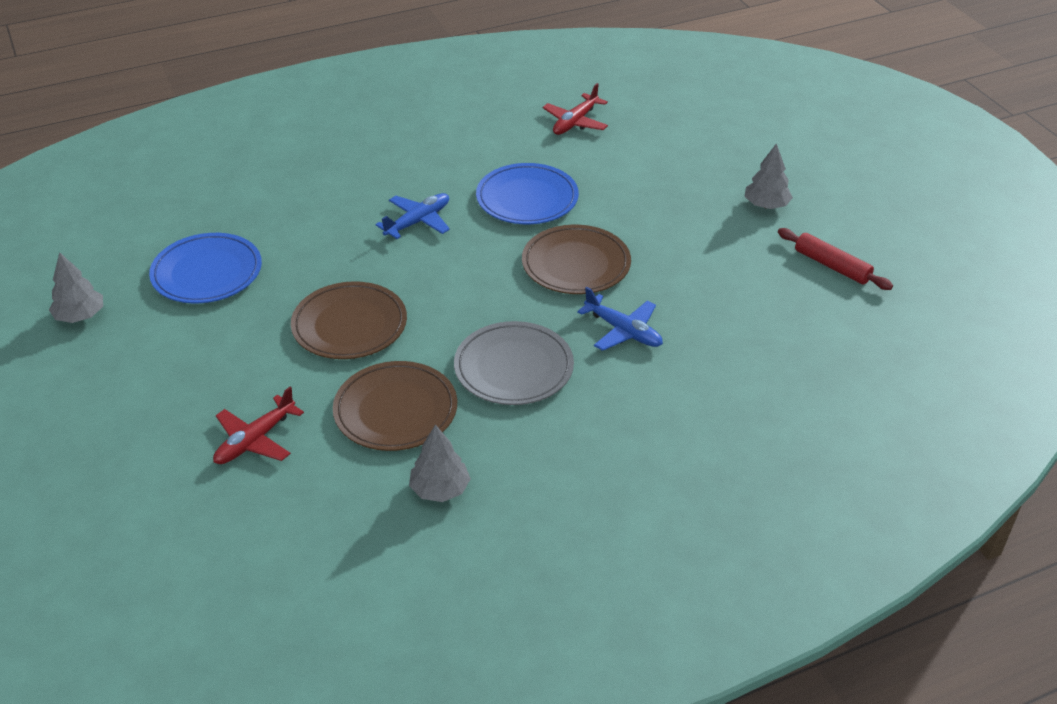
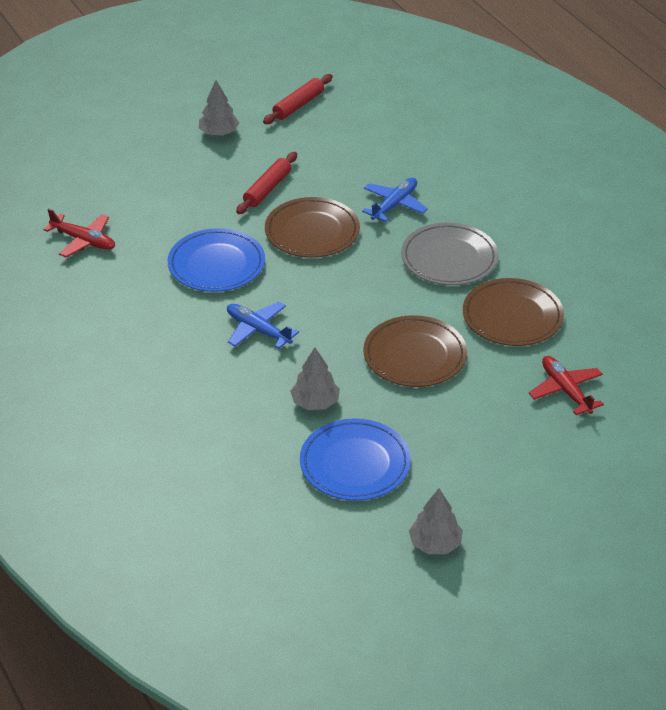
camera: 95 degrees left, 0 degrees up
(255, 440) = (565, 390): red plane -> red plane turned 150 degrees counterclockwise
(440, 489) = (587, 285): grey tree -> grey tree (315, 402)
(658, 236) = (267, 189): none -> red rolling pin

